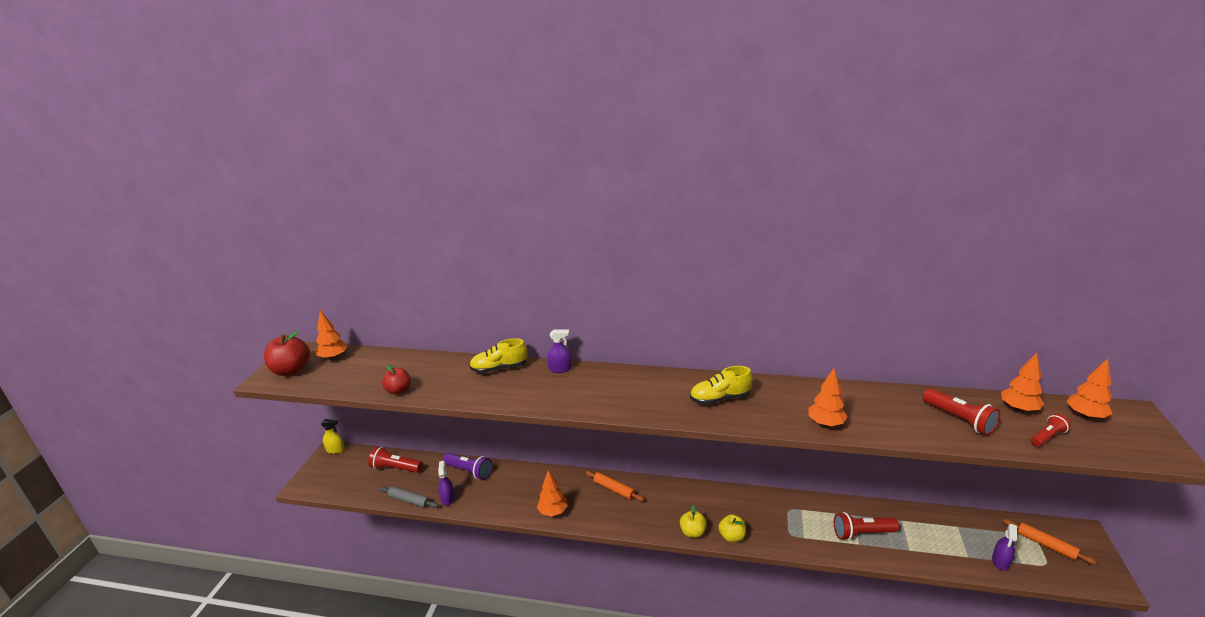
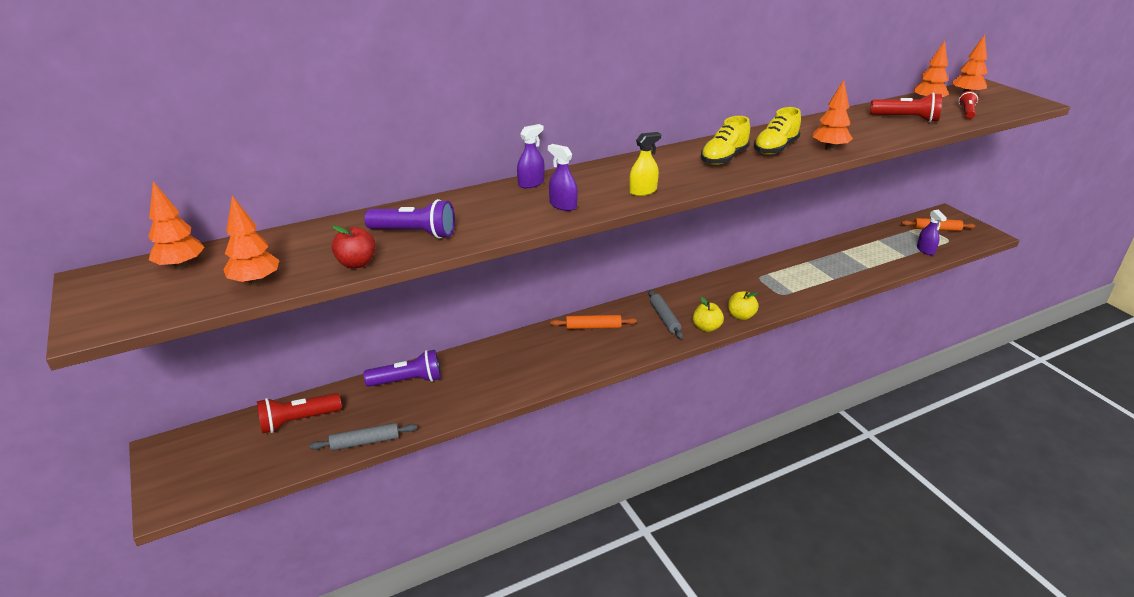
camera: 40 degrees left, 5 degrees up
(291, 370) = (127, 301): red apple -> none
(335, 450) = (168, 443): yellow spray bottle -> yellow spray bottle (643, 191)
(448, 498) = (415, 417): purple spray bottle -> purple spray bottle (563, 205)
(450, 381) = (414, 233): none -> purple flashlight
(499, 368) = (457, 204): yellow shoe -> yellow shoe (775, 148)
(553, 511) = (555, 372): orange tree -> orange tree (255, 282)
(671, 508) = (664, 318): none -> grey rolling pin
(862, 533) = (827, 271): red flashlight -> none

